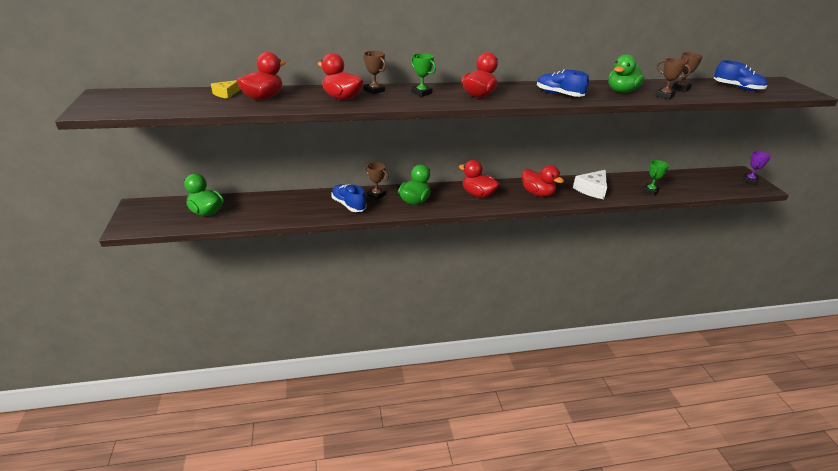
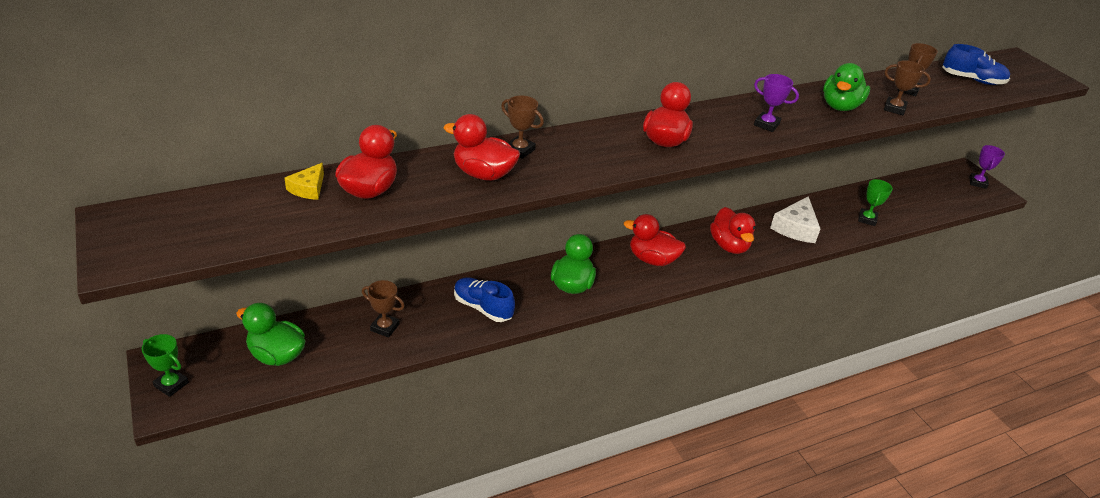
camera: 15 degrees left, 5 degrees up
(376, 195) = (514, 282): brown trophy -> brown trophy (385, 327)
(421, 93) = (587, 146): green trophy -> green trophy (171, 384)
(537, 193) = (729, 246): red duck -> red duck turned 45 degrees clockwise
(559, 94) = (766, 124): blue shoe -> purple trophy

